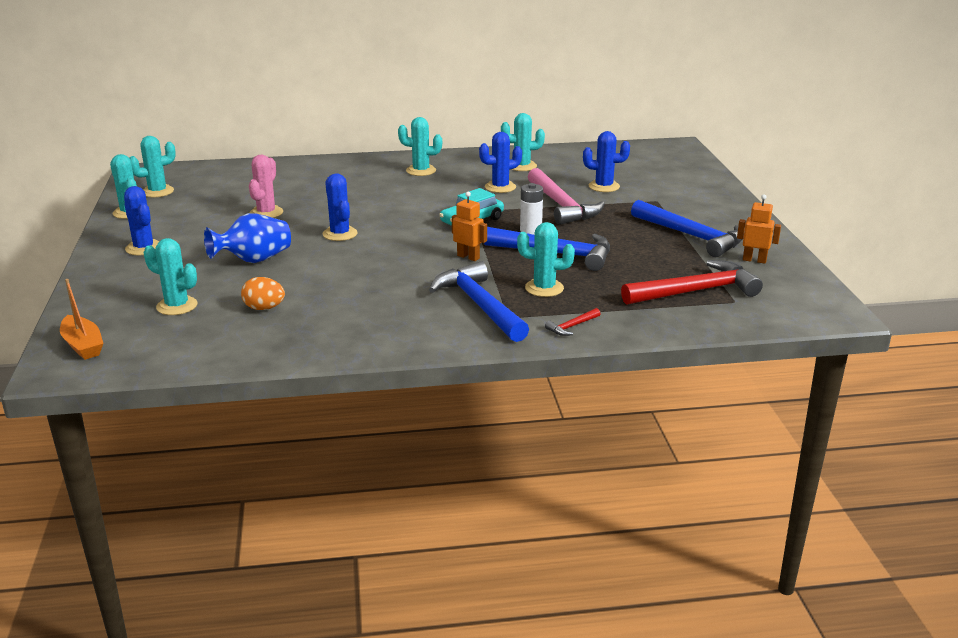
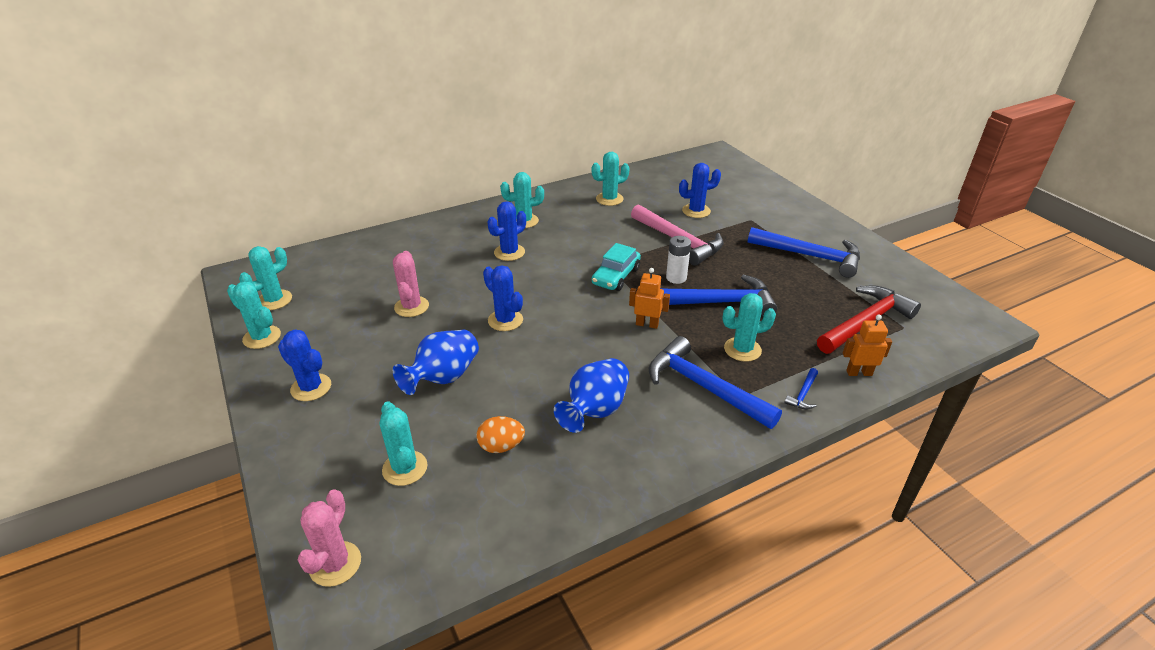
camera: 20 degrees left, 10 degrees up
(83, 345) = (335, 564): orange boat -> pink cactus
(177, 306) = (405, 468): turquoise cactus -> turquoise cactus turned 60 degrees clockwise
(364, 302) = (595, 410): none -> blue vase
(500, 187) = (610, 228): blue cactus -> blue cactus (509, 252)
(572, 326) = (803, 394): red hammer -> blue hammer
(754, 260) = (879, 274): orange robot -> orange robot (859, 373)

